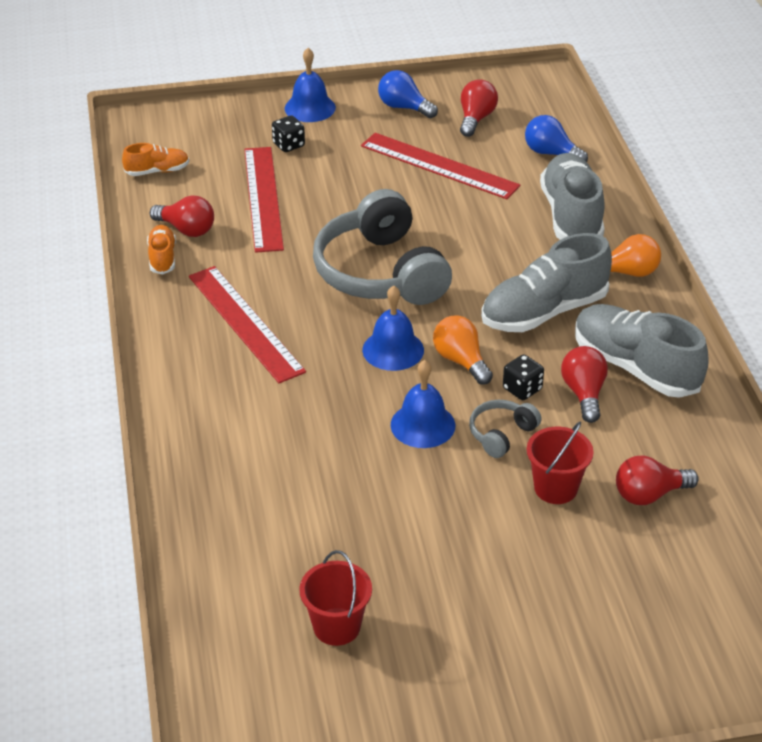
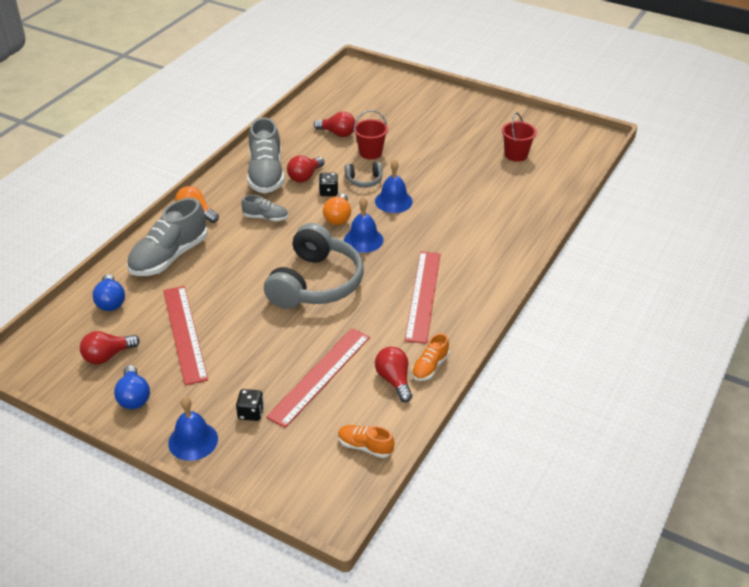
camera: 140 degrees left, 0 degrees up
(544, 312) = (266, 217): grey shoe -> grey shoe, size x0.50

